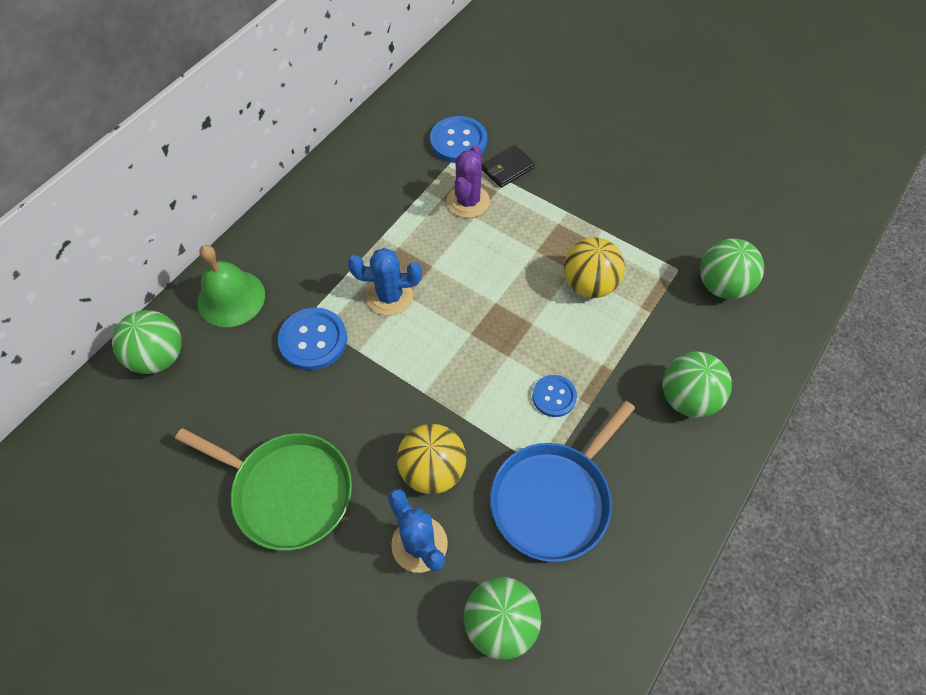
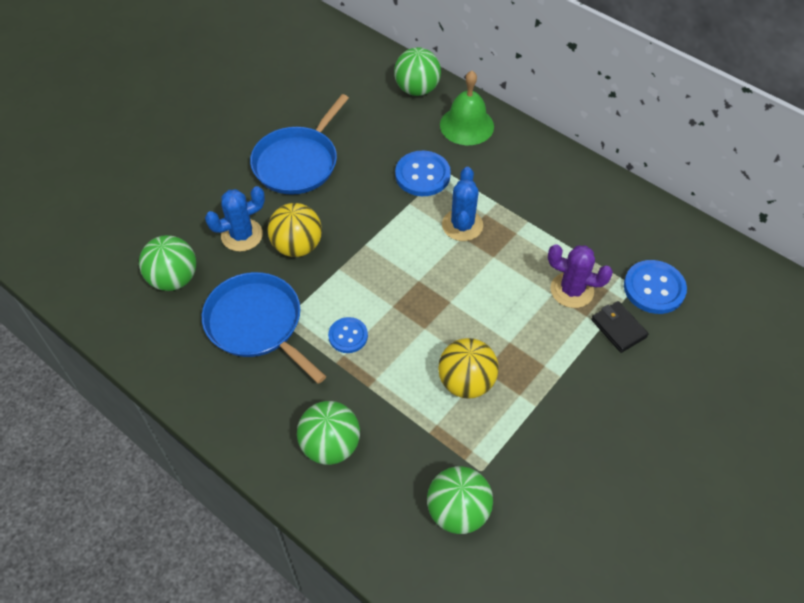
camera: 95 degrees right, 5 degrees down
(288, 491) = (298, 162): green pan -> blue pan

